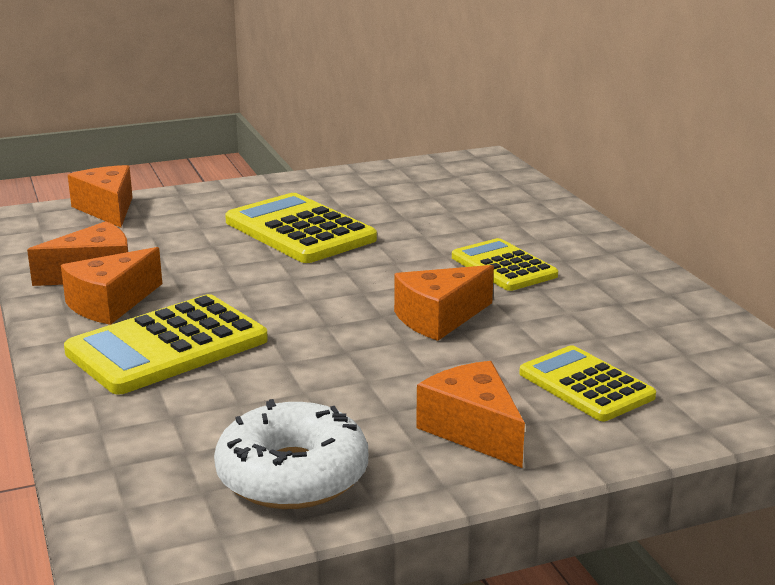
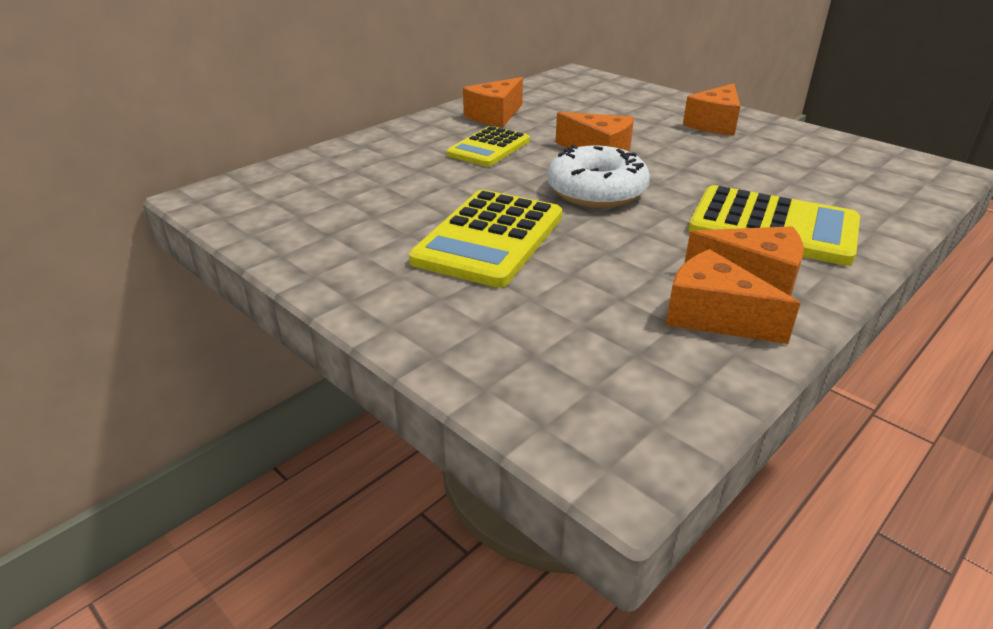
camera: 115 degrees left, 10 degrees up
(107, 209) = (537, 395): orange cheese -> orange cheese (495, 116)
(292, 475) = (825, 151): white donut -> white donut (596, 191)
(586, 385) = (630, 109): yellow calculator -> none

